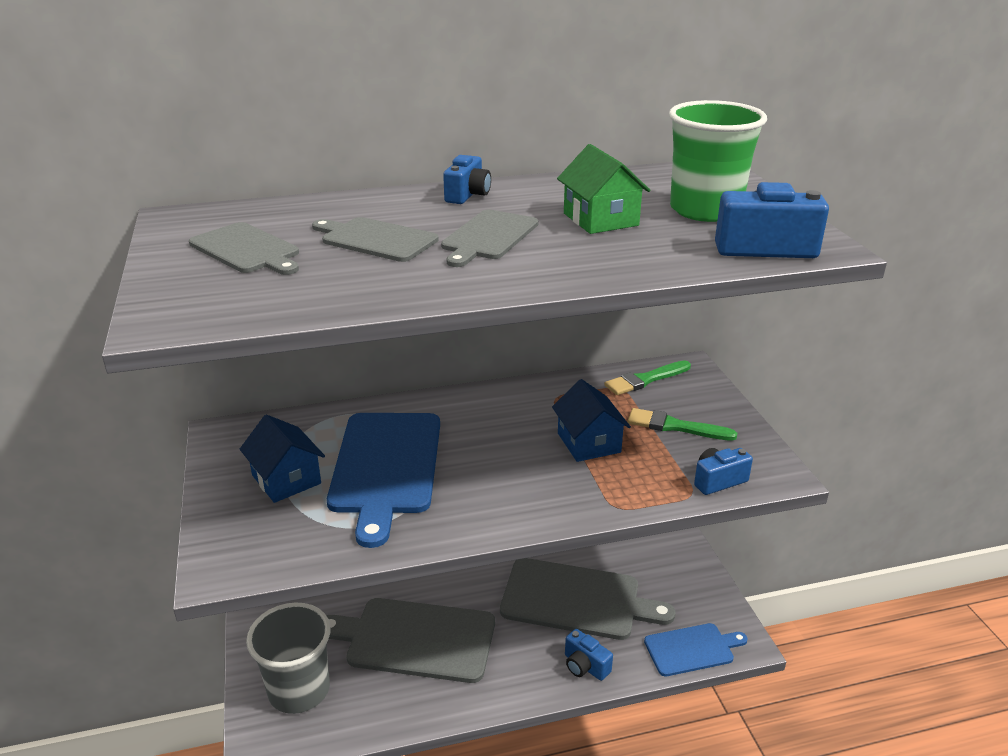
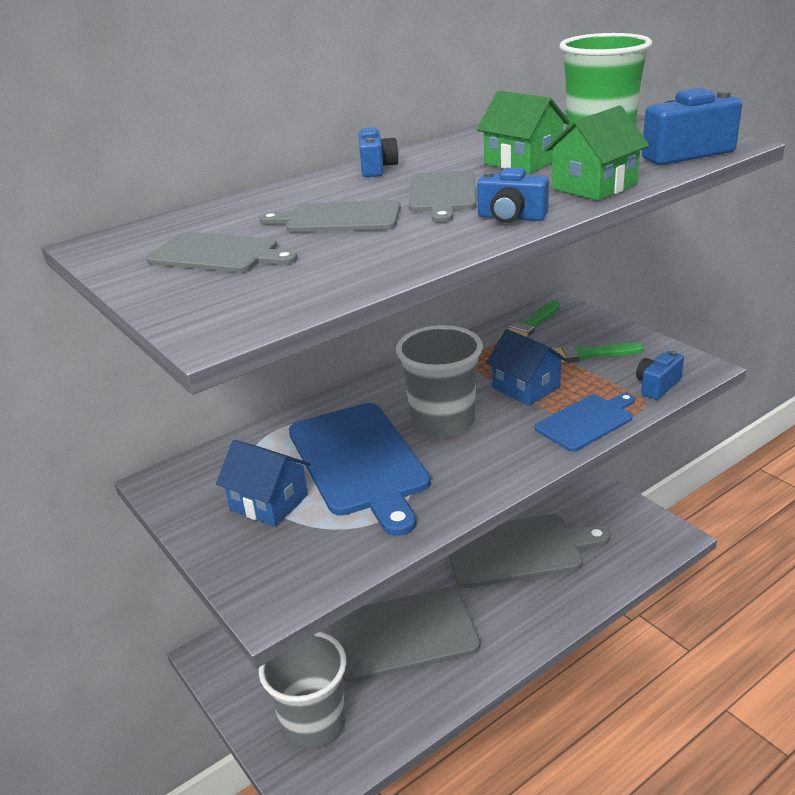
camera: 20 degrees left, 0 degrees up
(486, 452) = (442, 422): none -> grey cup
(585, 666) = (562, 602): blue camera -> blue camera (511, 217)
(630, 263) = (594, 186): none -> green house
(692, 649) = (639, 556): blue cutting board -> blue cutting board (587, 421)

